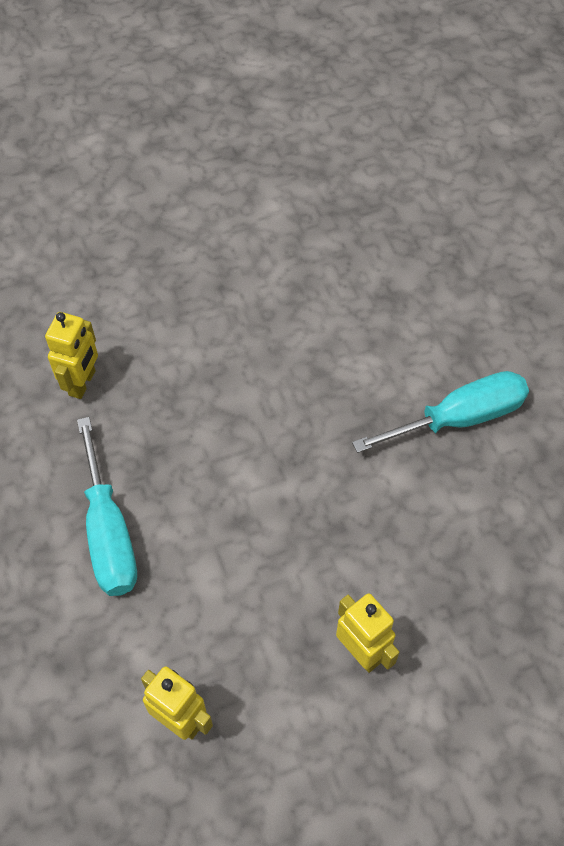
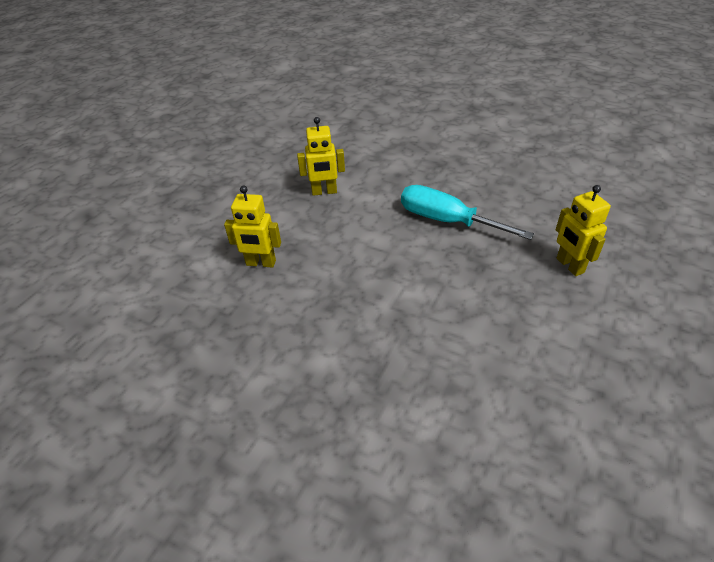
camera: 140 degrees right, 15 degrees down
(459, 418) = (312, 438): turquoise screwdriver -> none

